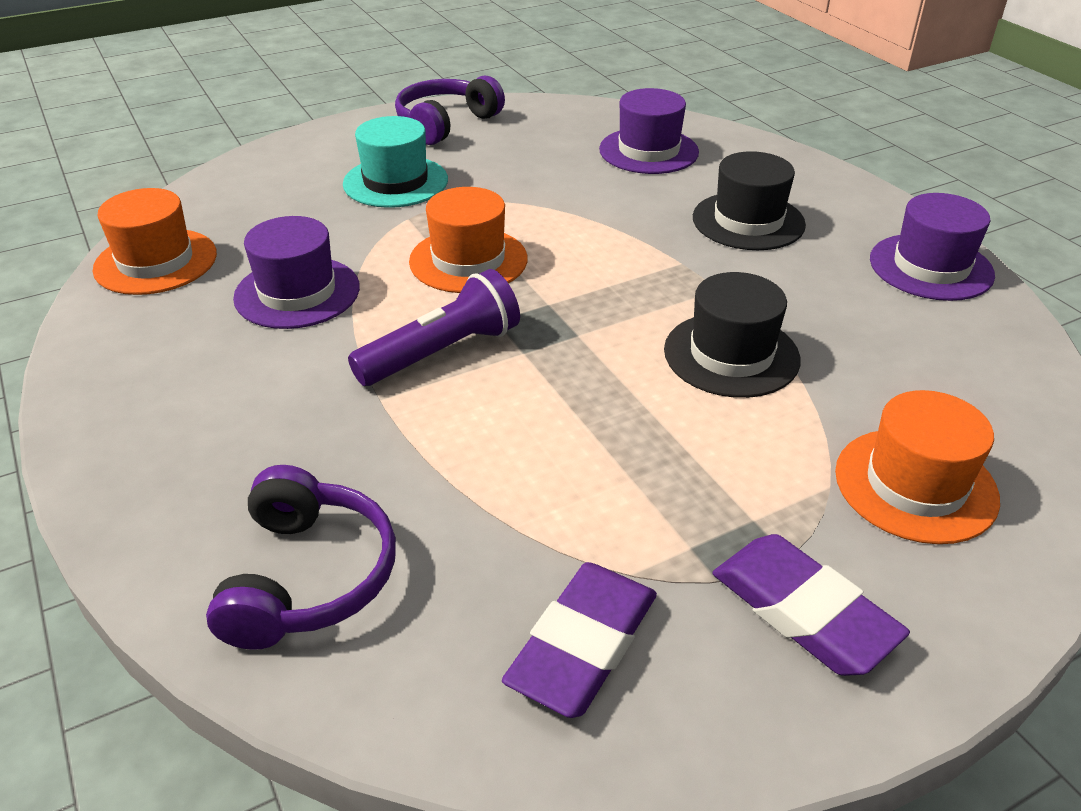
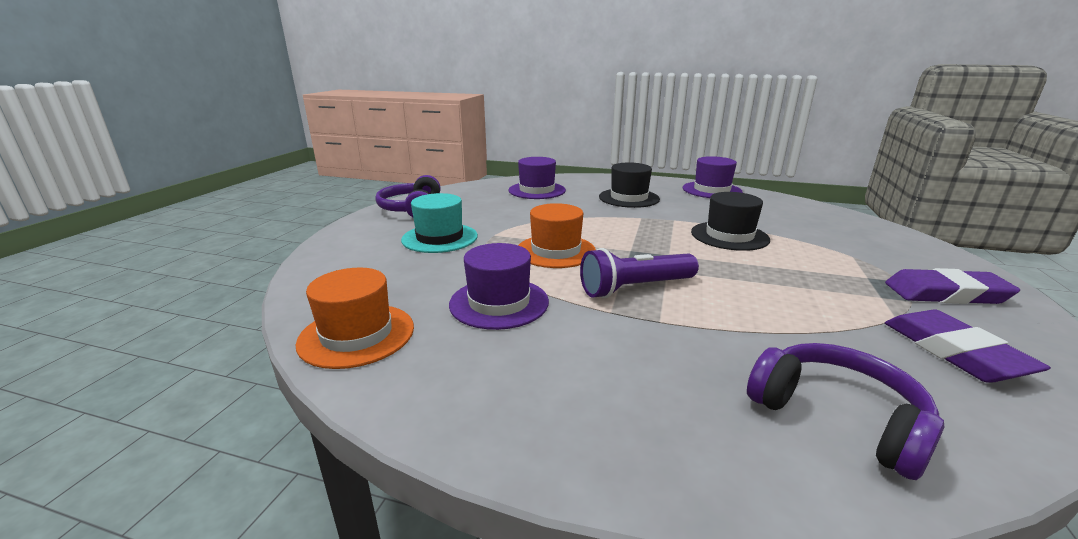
camera: 45 degrees left, 15 degrees down
(442, 352) = (635, 288): purple flashlight -> purple flashlight turned 120 degrees counterclockwise
(915, 485) = (863, 244): orange hat -> none

